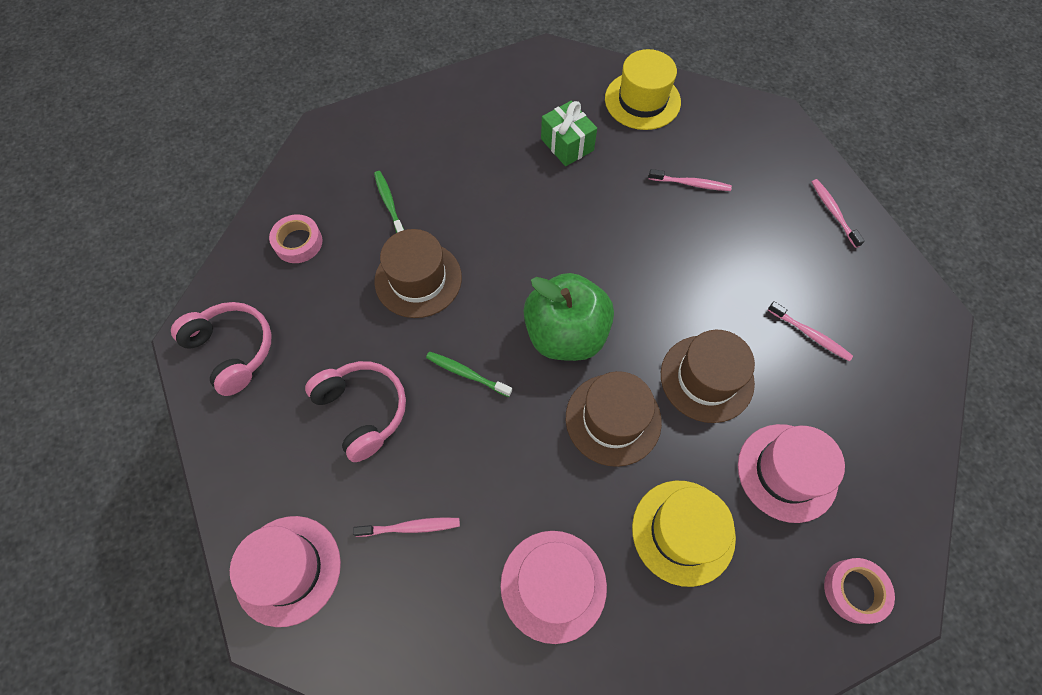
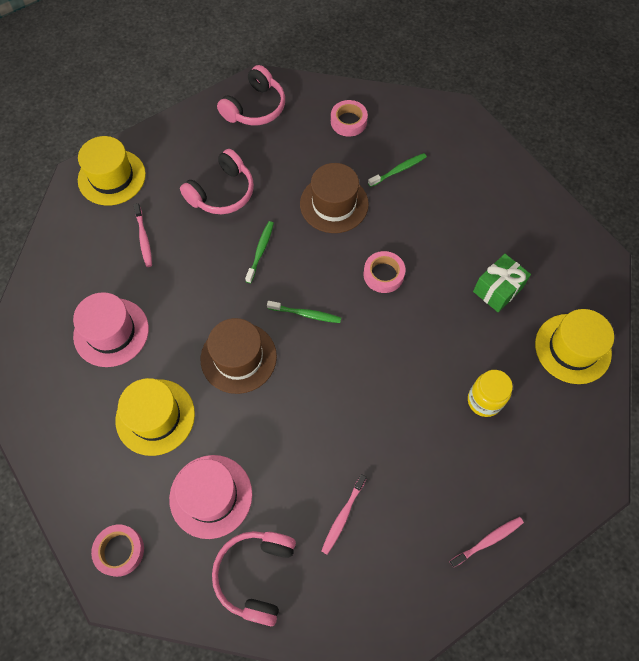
camera: 80 degrees right, 0 degrees up
(288, 570) = (112, 177): pink hat -> yellow hat
(528, 245) = (383, 274): none -> pink tape
(565, 334) = (306, 314): green apple -> green toothbrush
(691, 184) = (484, 401): pink toothbrush -> yellow jar
(707, 378) = (285, 427): brown hat -> none
(875, 432) = (256, 575): none -> pink headphones

